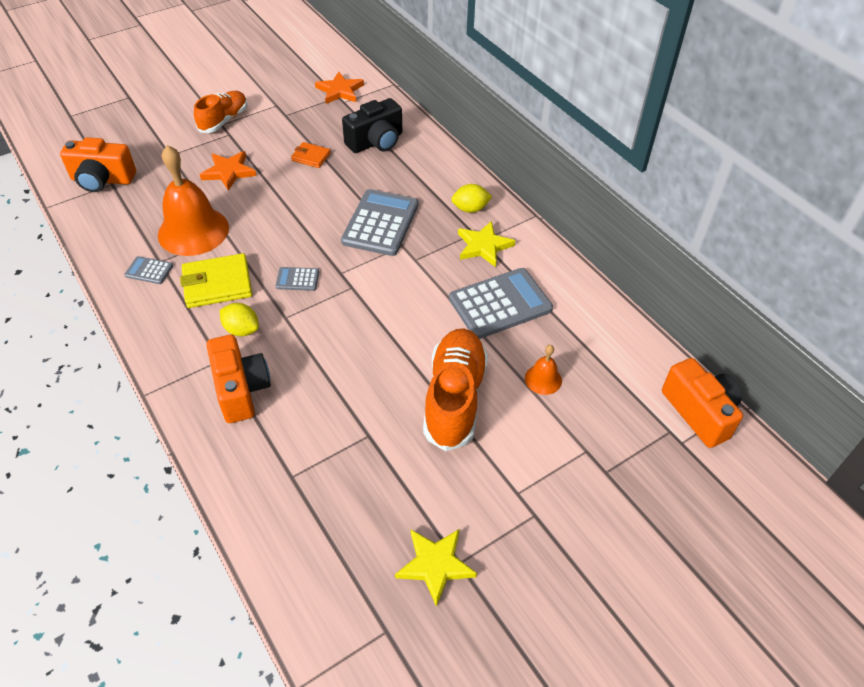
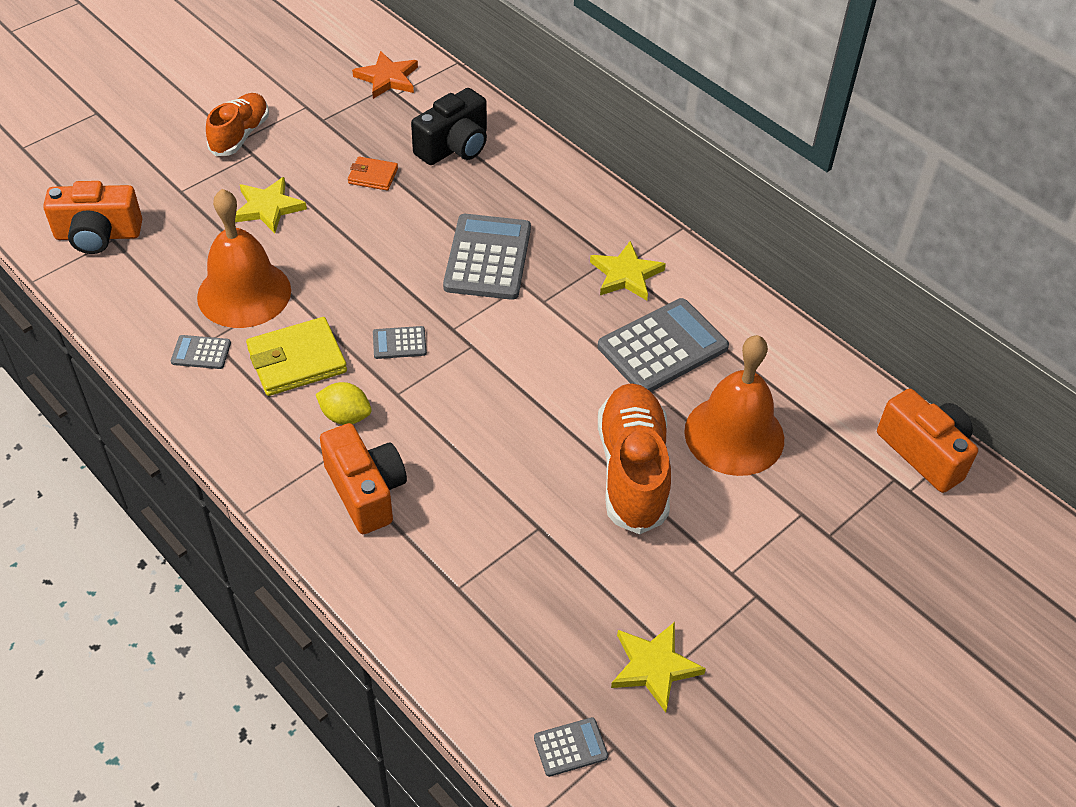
camera: 10 degrees left, 0 degrees up
(228, 172) = (268, 207): orange star -> yellow star
(349, 625) = (570, 747): none -> grey calculator
(470, 209) = (598, 227): yellow lemon -> none
(543, 379) = (734, 435): orange bell -> orange bell, size x2.18

